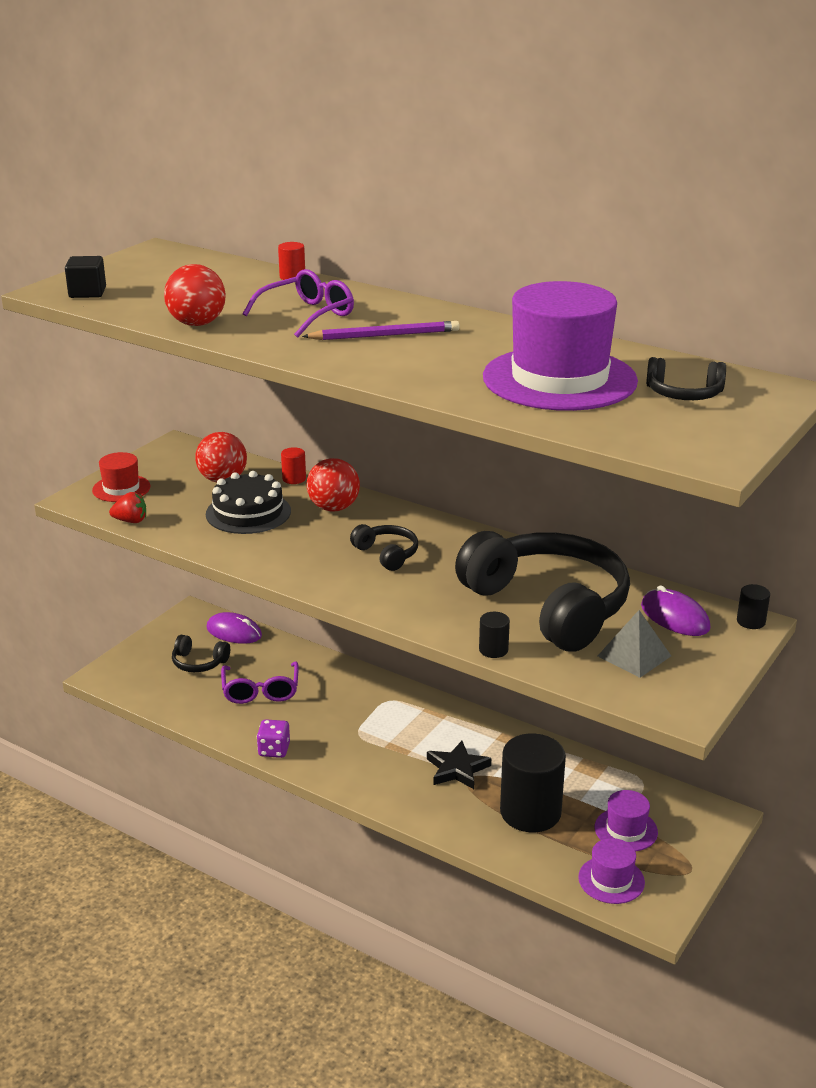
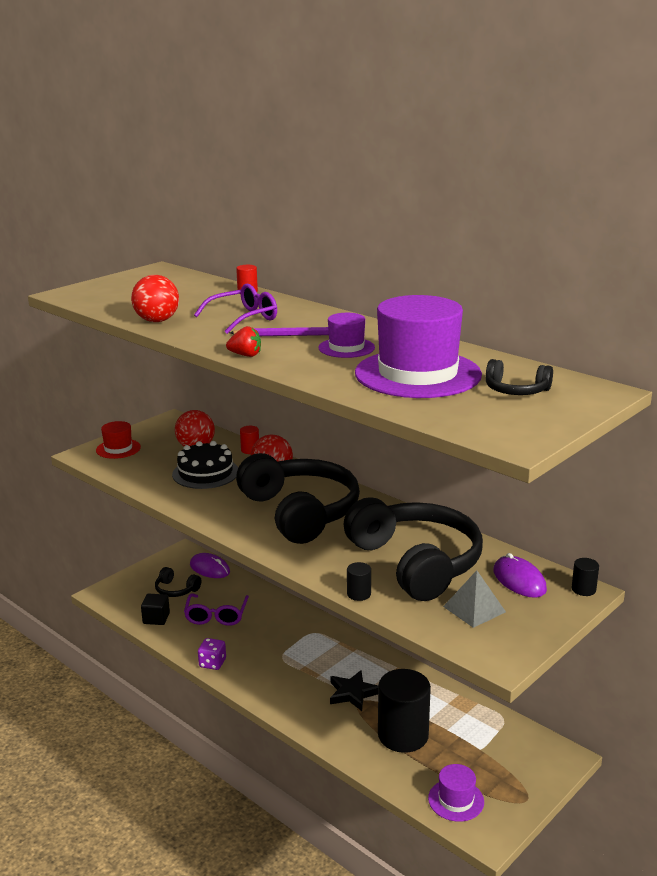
camera: 10 degrees right, 5 degrees down
(87, 292) = (90, 296): black cube -> black cube (156, 618)
(131, 521) = (115, 473): red strawberry -> red strawberry (245, 355)
(387, 554) = (300, 512): black headphones -> black headphones, size x2.35
(626, 830) = (479, 759): purple hat -> purple hat (346, 348)

